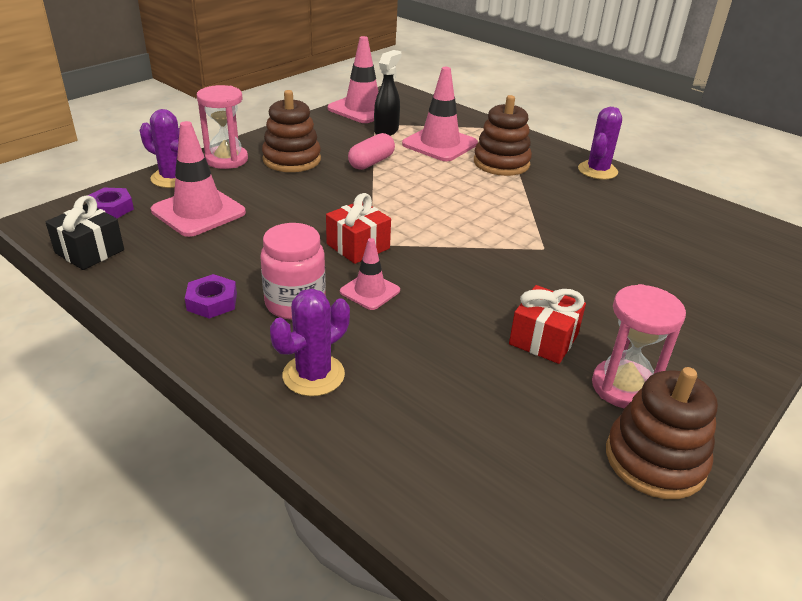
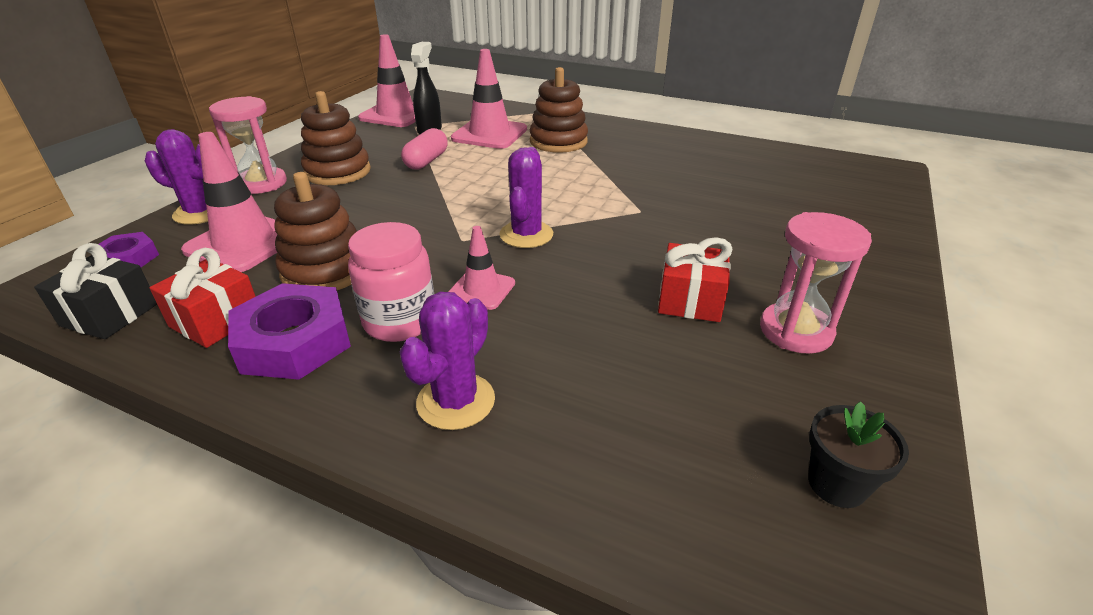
camera: 15 degrees left, 0 degrees up
(212, 301) = (294, 341): purple nut -> purple nut, size x1.75
(358, 246) = (448, 245): red gift -> red gift (216, 320)
(580, 510) = (837, 484): none -> black flower pot
(597, 171) = (651, 134): purple cactus -> purple cactus (526, 235)
(655, 460) = (873, 401): brown stacking toy -> brown stacking toy (325, 270)

